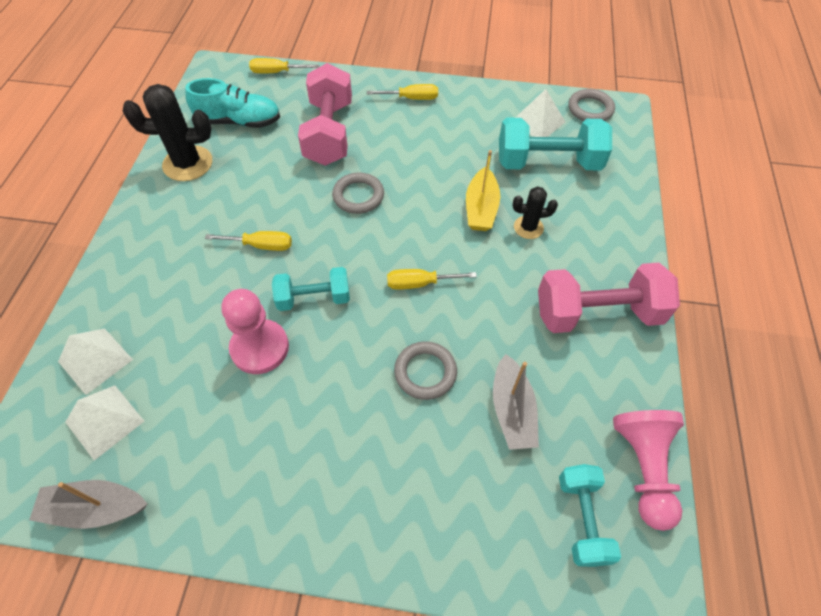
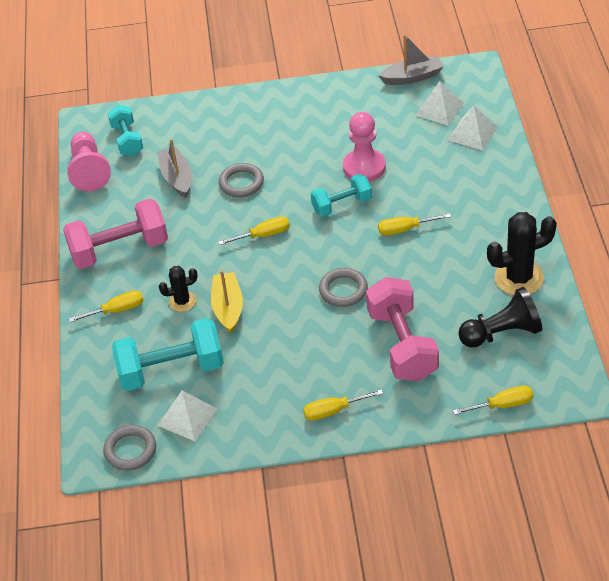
camera: 170 degrees right, 10 degrees down
(239, 121) = (502, 333): turquoise shoe -> black pawn
(601, 236) = (116, 310): none -> yellow screwdriver

